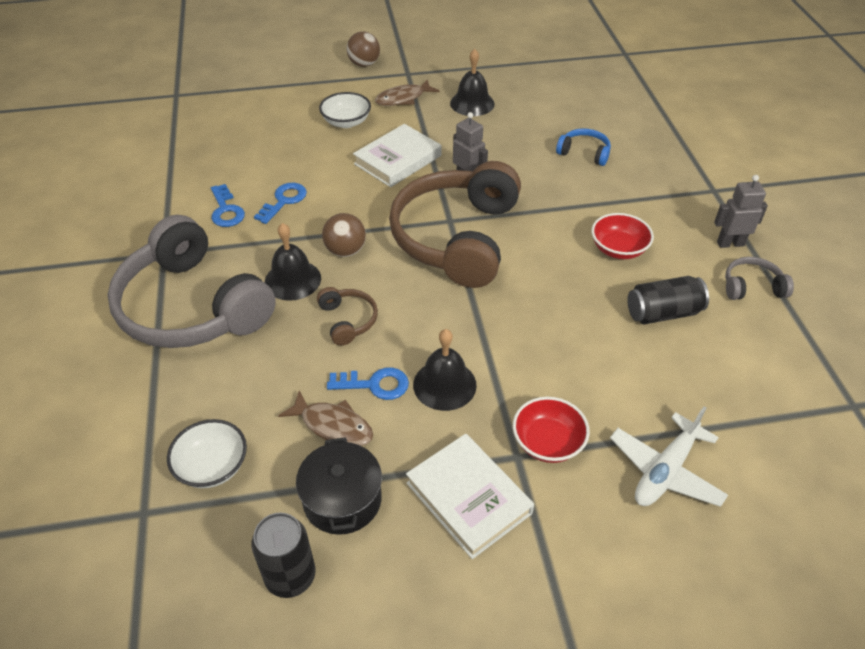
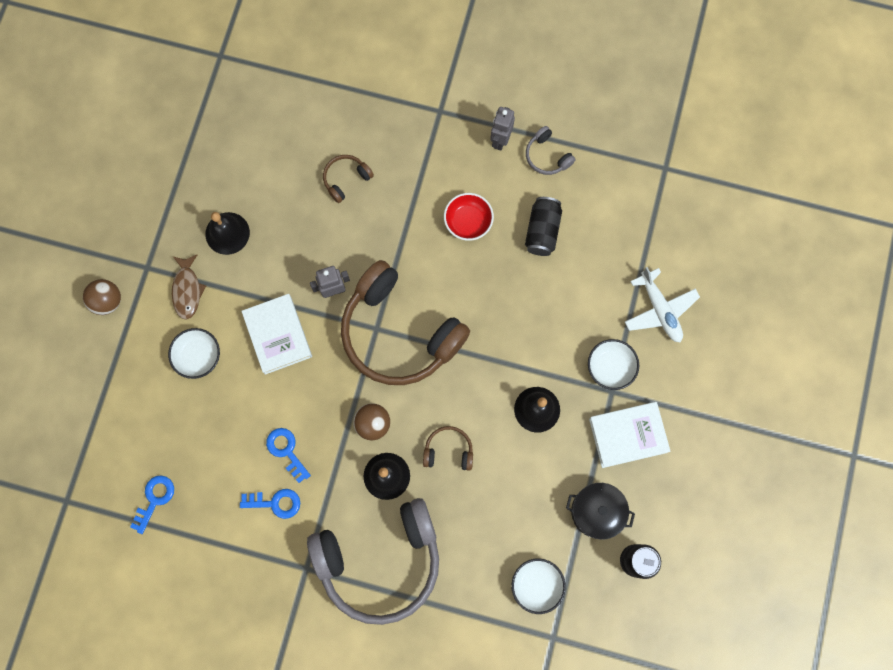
camera: 65 degrees left, 30 degrees up
(333, 426) = (538, 496): brown fish -> none
(375, 384) = (516, 455): blue key -> blue key (154, 499)
(548, 442) = (610, 367): red bowl -> white bowl
(584, 153) = (346, 179): blue headphones -> brown headphones
(752, 287) = (547, 156): grey headphones -> grey headphones turned 60 degrees counterclockwise

